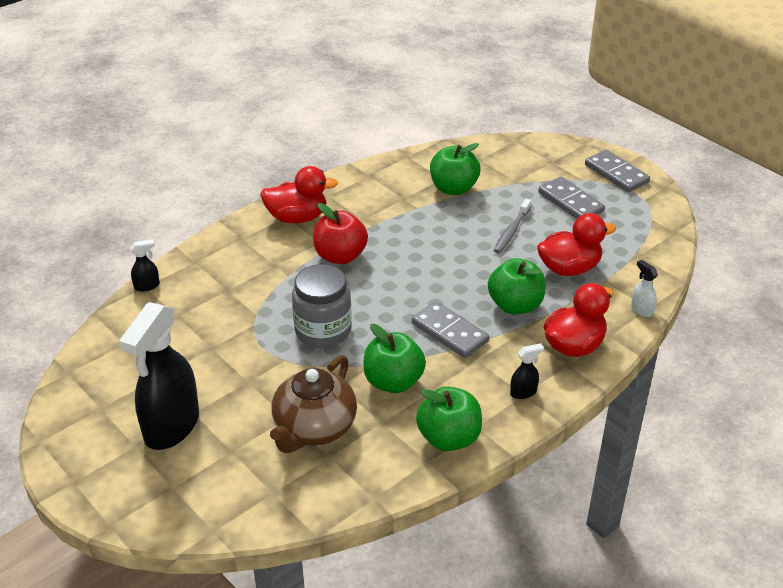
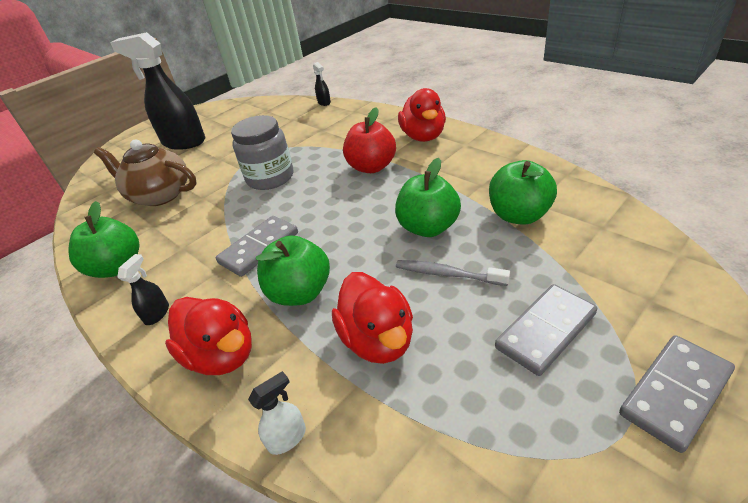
camera: 90 degrees right, 0 degrees up
(393, 382) = (198, 224): green apple -> green apple (428, 227)
(523, 392) = (157, 314): black spray bottle -> black spray bottle turned 135 degrees counterclockwise

